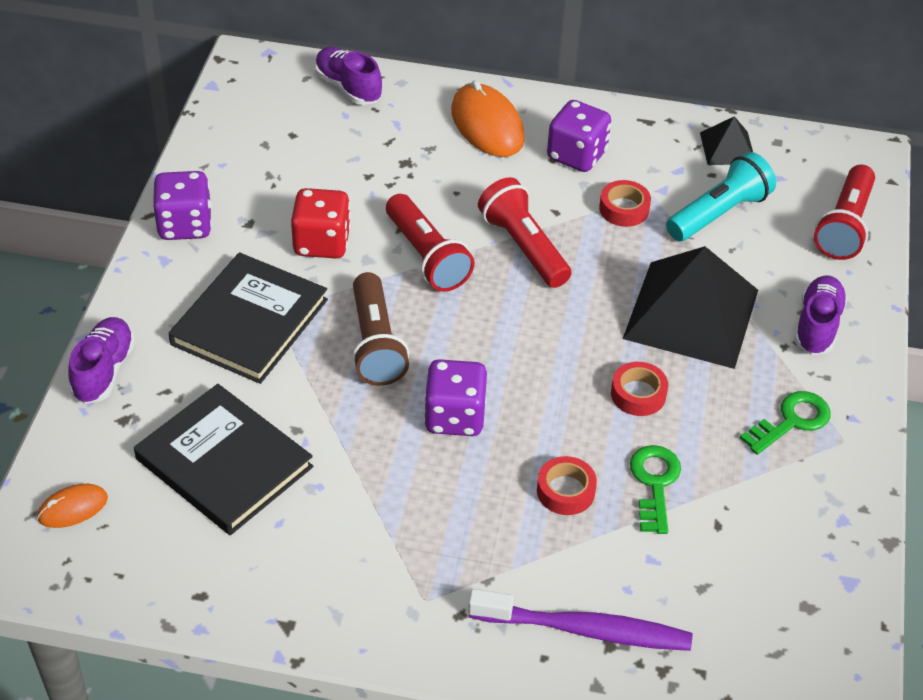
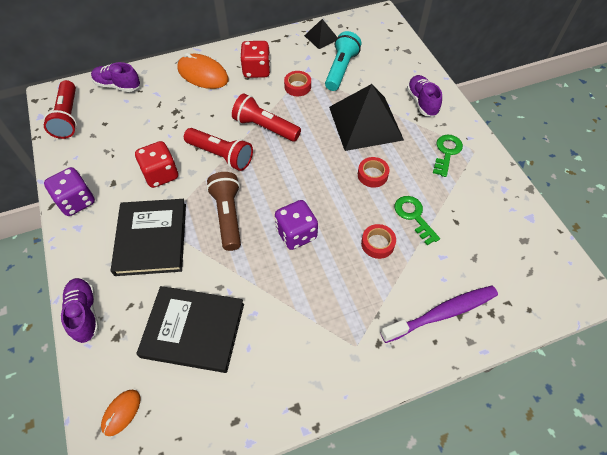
camera: 30 degrees left, 10 degrees up
(375, 344) = (228, 216): brown flashlight -> brown flashlight turned 150 degrees counterclockwise
(576, 155) = (256, 70): purple dice -> red dice
(844, 226) = (397, 51): red flashlight -> red flashlight (68, 117)

